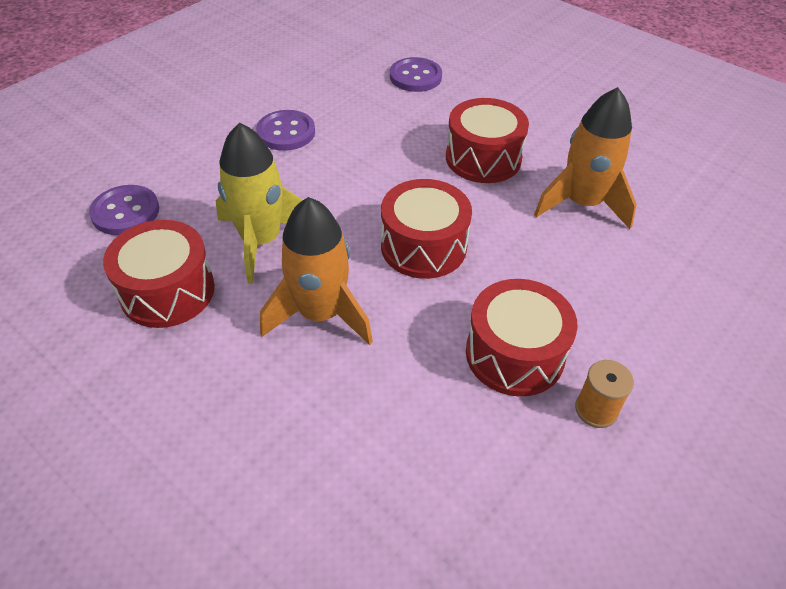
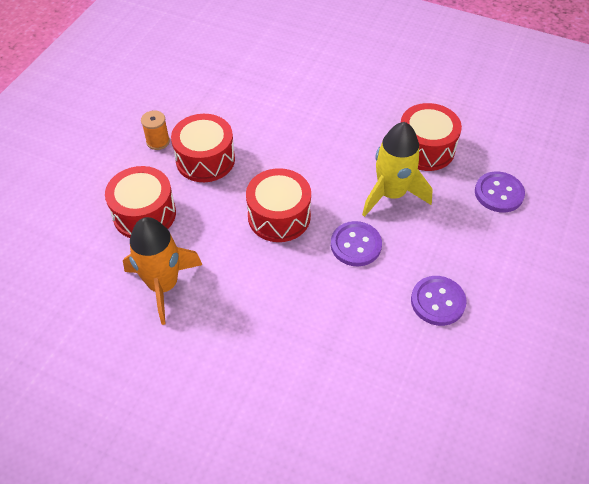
camera: 165 degrees right, 5 degrees up
(320, 314) = (327, 156): orange rocket -> none
(415, 77) = (352, 425): purple button -> purple button (356, 245)
(483, 158) = (253, 316): red drum -> red drum (144, 214)

